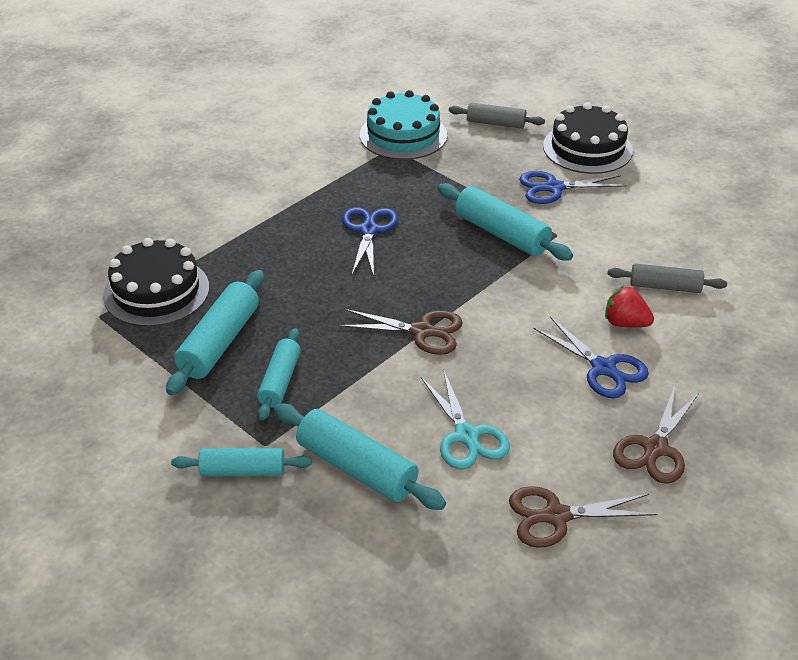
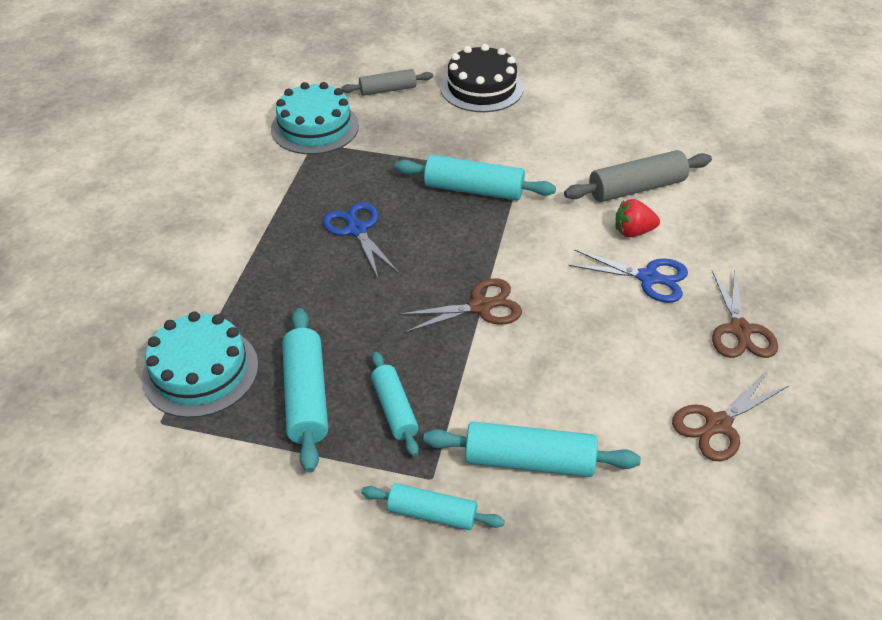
camera: 30 degrees left, 5 degrees up
(156, 291) = (200, 371): black cake -> turquoise cake
(243, 471) = (432, 514): turquoise rolling pin -> turquoise rolling pin turned 45 degrees clockwise
(467, 436) = (594, 386): turquoise scissors -> none
(553, 188) = (483, 133): blue scissors -> none
(665, 287) = (636, 188): grey rolling pin -> grey rolling pin, size x1.53

